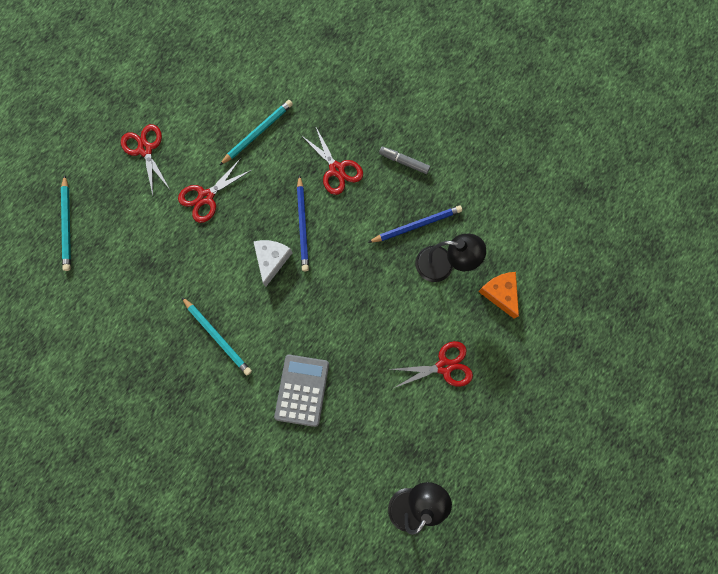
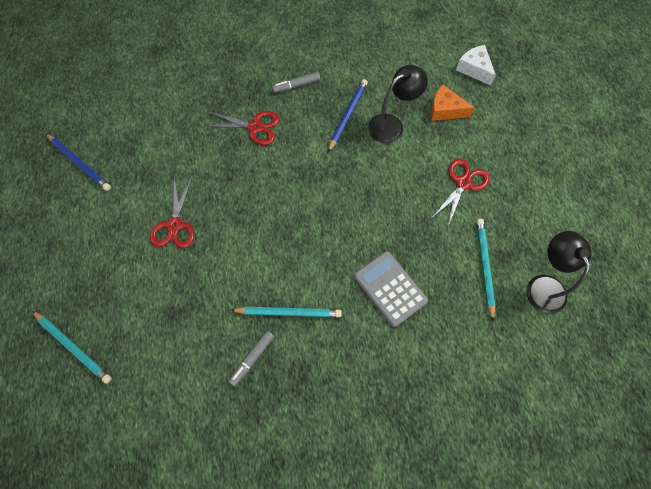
camera: 45 degrees left, 10 degrees down
(145, 149) = (88, 234): red scissors -> none
(164, 344) = (252, 358): none -> grey marker
(257, 133) = (170, 151): turquoise pencil -> turquoise pencil (484, 267)
(272, 260) = (272, 223): white cheese -> white cheese (474, 69)
(303, 225) = (270, 181): blue pencil -> blue pencil (79, 163)

